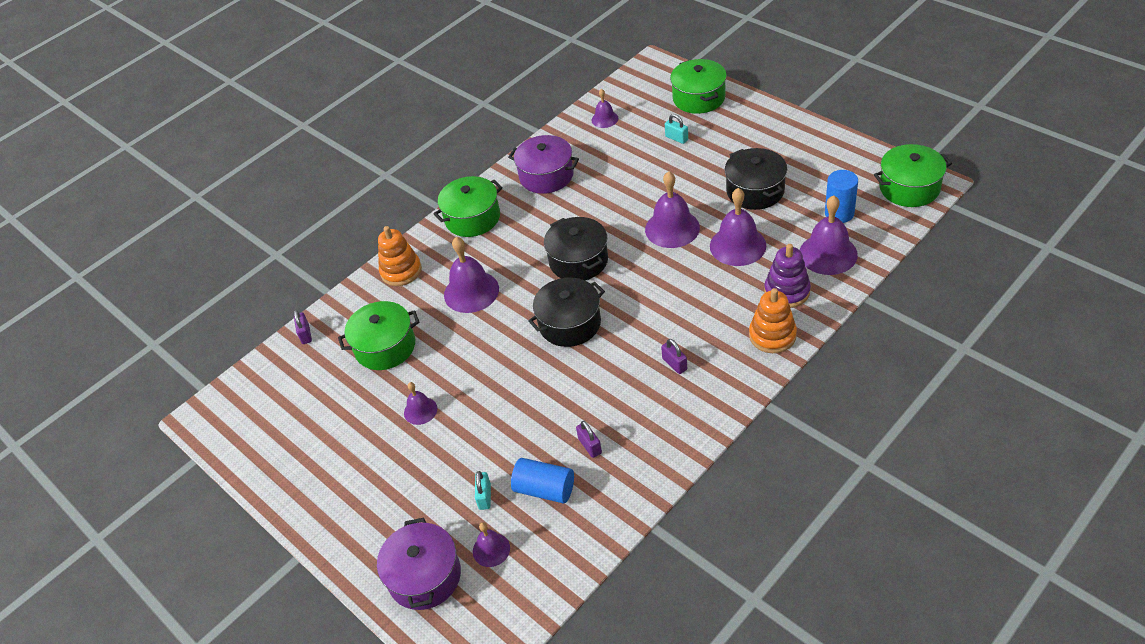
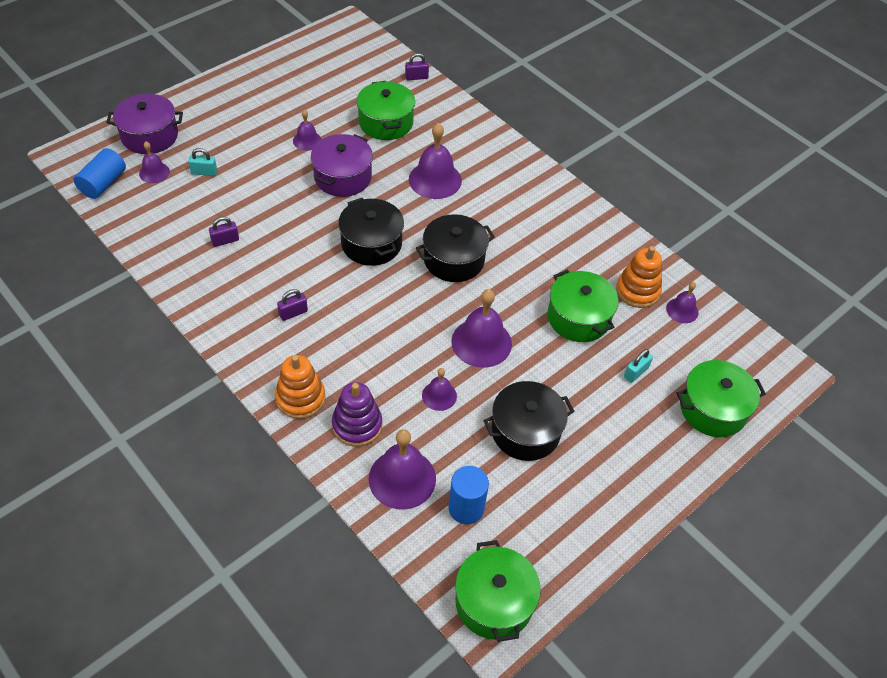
camera: 85 degrees right, 5 degrees up
(401, 271) = (476, 135): orange stacking toy -> orange stacking toy (637, 291)
(472, 218) = (537, 187): green pot -> green pot (578, 317)
(544, 489) = (194, 208): blue cylinder -> blue cylinder (103, 183)
(546, 176) = (590, 248): purple pot -> purple pot (343, 177)
(737, 245) = (439, 395): purple bell -> purple bell, size x0.55

